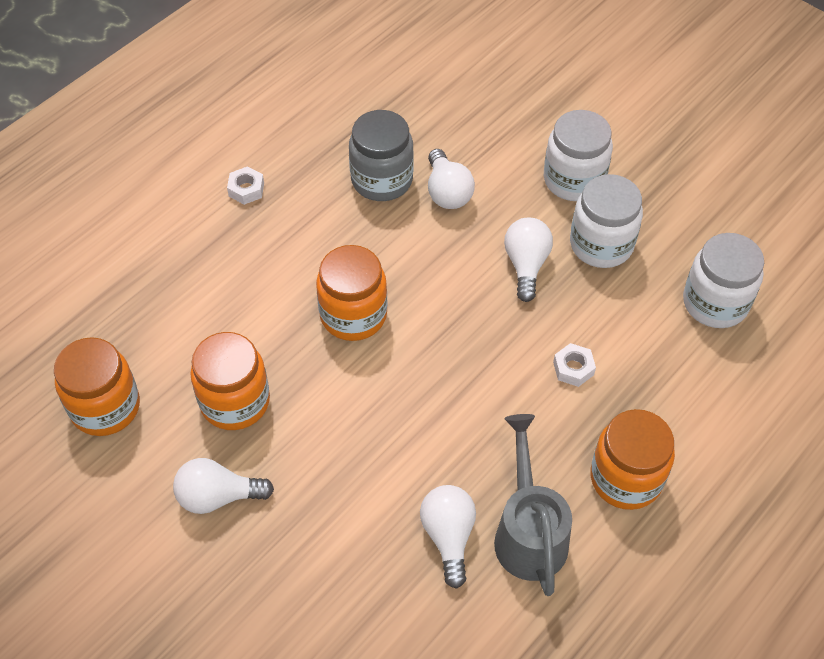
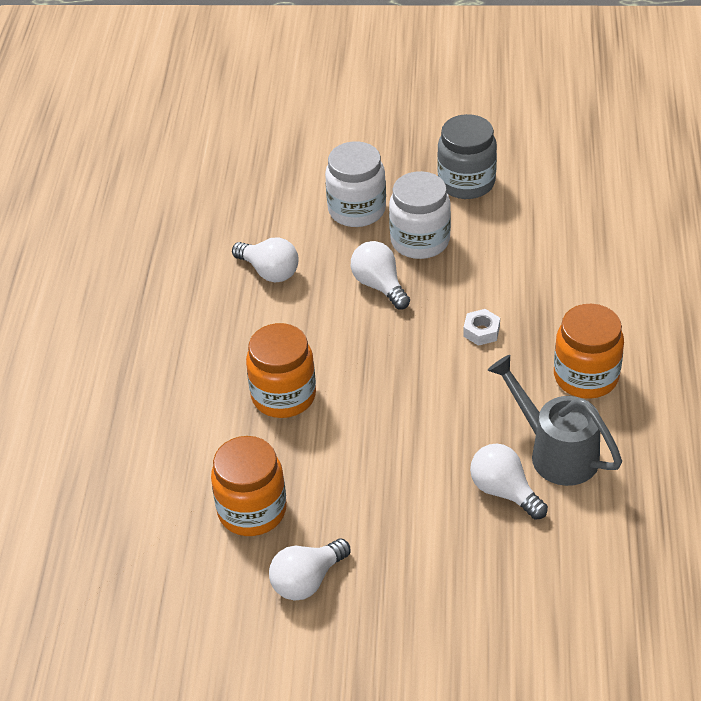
camera: 35 degrees left, 10 degrees down
(105, 407) = (148, 582): orange jar -> none
(246, 189) = (102, 362): white nut -> none
(382, 180) = (208, 292): grey jar -> grey jar (466, 182)
(715, 303) = (535, 232): white jar -> none

